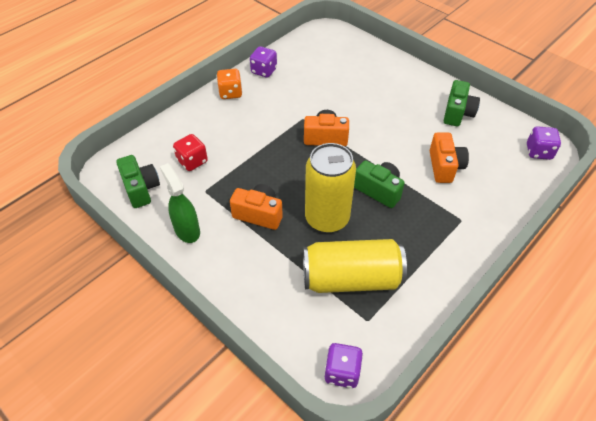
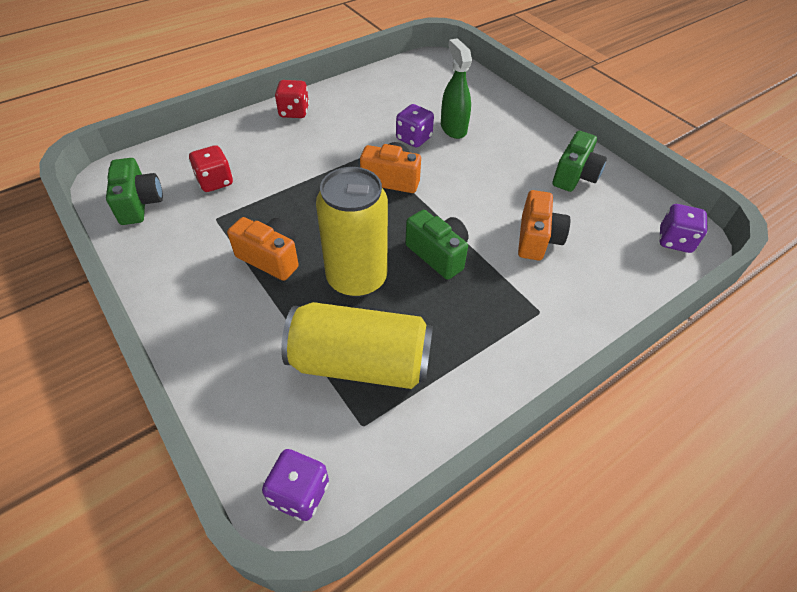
camera: 10 degrees right, 0 degrees up
(187, 230) = (172, 262): green spray bottle -> green spray bottle (453, 128)
(230, 93) = (294, 112): orange dice -> red dice
(264, 71) = (344, 93): purple dice -> purple dice (414, 138)

